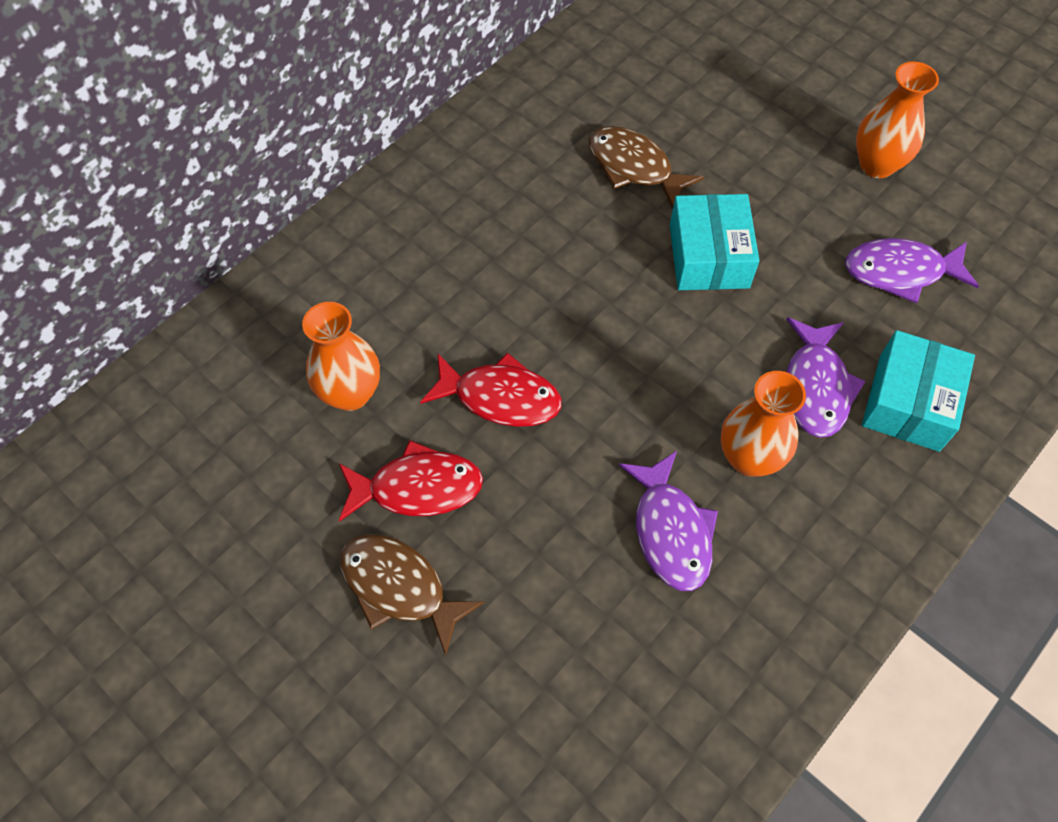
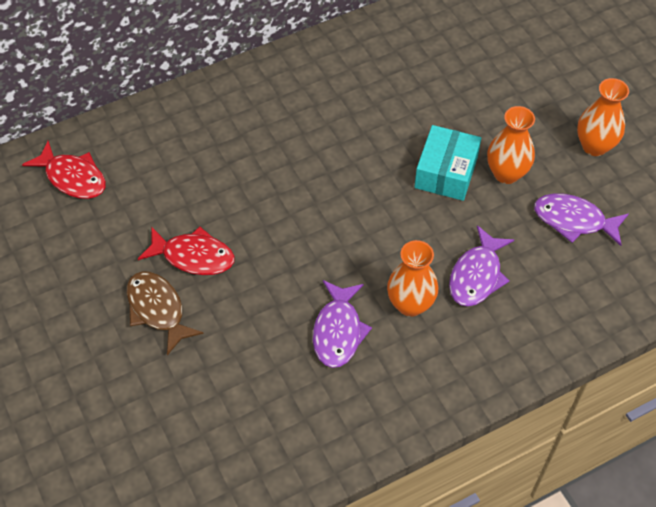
camera: 20 degrees right, 5 degrees down
(350, 393) = (177, 189): orange vase -> orange vase (506, 173)
(500, 397) = (268, 219): red fish -> red fish (73, 177)
(634, 167) = (423, 101): brown fish -> none
(909, 402) = (535, 304): turquoise box -> none

